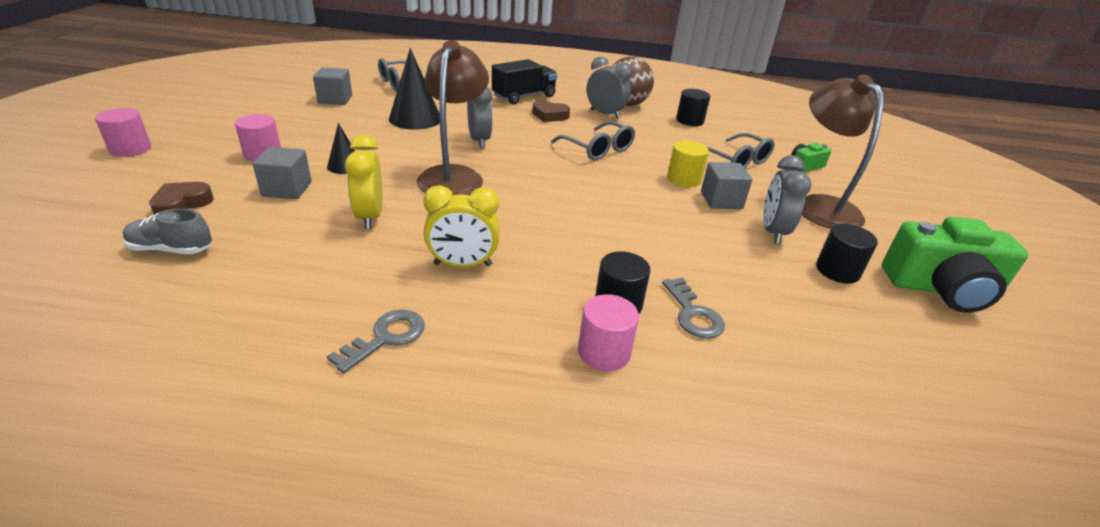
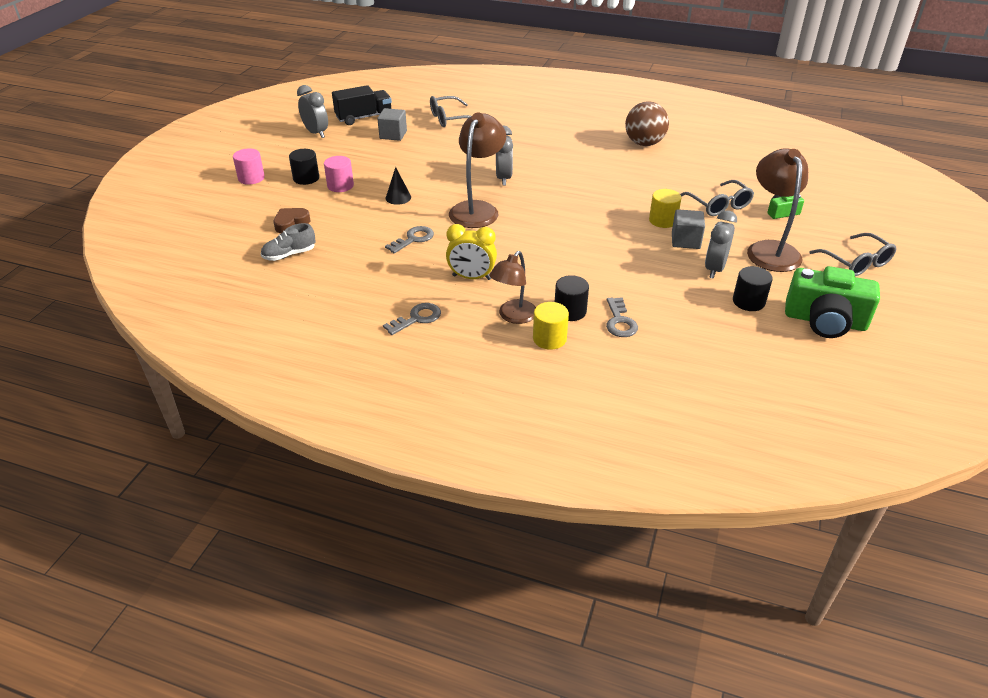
camera: 15 degrees right, 5 degrees up
(171, 249) = (289, 255): grey shoe -> grey shoe turned 45 degrees counterclockwise
(287, 189) = (358, 215): grey cube -> none
(370, 216) = (413, 239): yellow clock -> grey key
(415, 119) = (455, 155): black cone -> none
(524, 97) = (552, 134): black truck -> black truck (364, 117)
(538, 320) = (513, 316): none -> brown lamp
(549, 115) = (569, 154): brown heart -> none
(598, 149) = (600, 189): grey glasses -> grey glasses (856, 263)
(604, 352) = (549, 339): pink cylinder -> yellow cylinder
(605, 114) = (620, 154): grey clock -> grey clock (316, 133)
(689, 121) = (697, 163): black cylinder -> black cylinder (306, 178)

